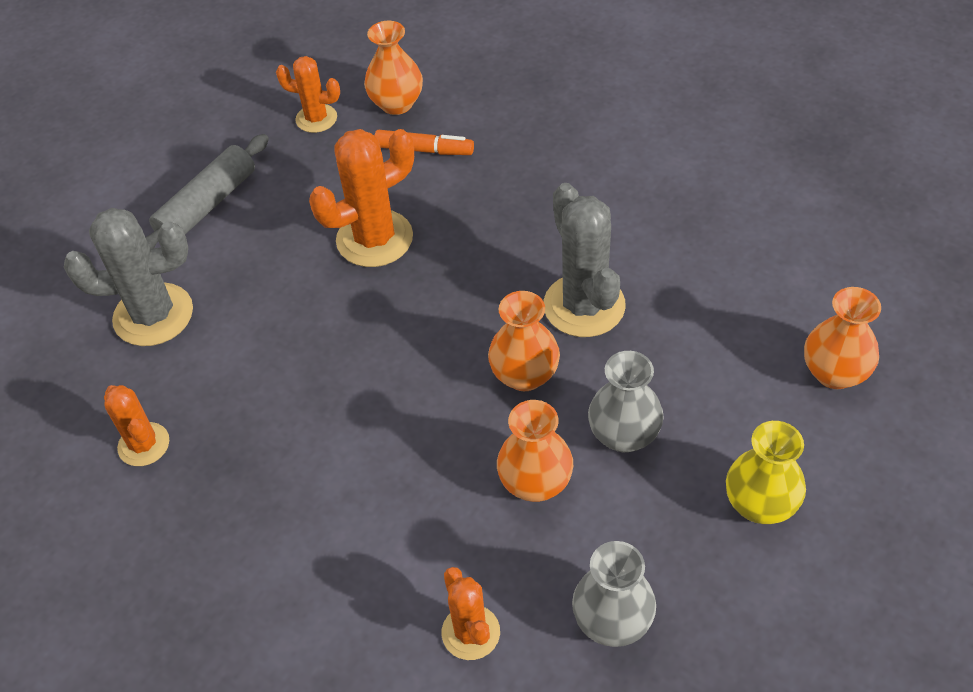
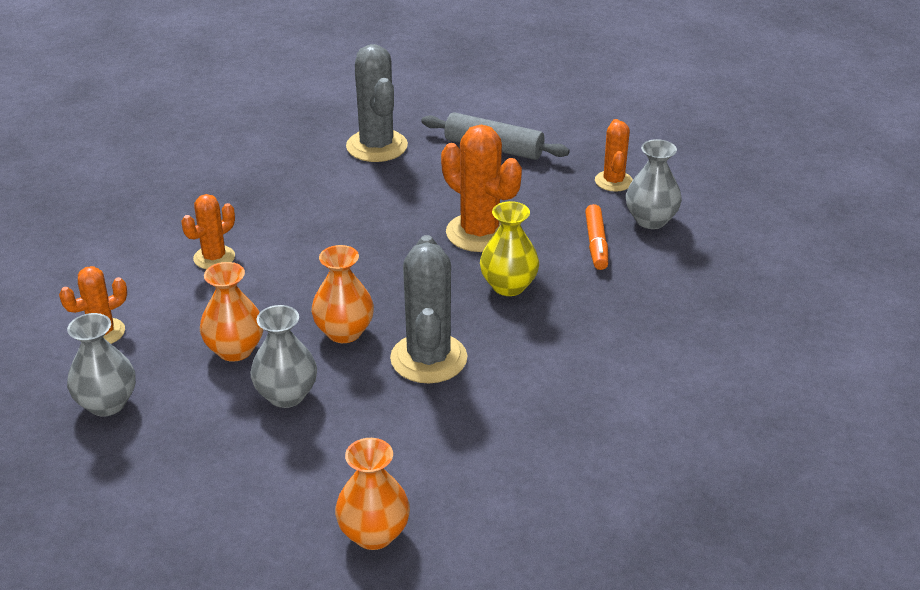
camera: 75 degrees right, 15 degrees down
(144, 444) = (260, 165): orange cactus -> orange cactus (214, 258)
(396, 104) = (651, 220): orange vase -> grey vase
(584, 306) = (428, 358): grey cactus -> grey cactus turned 60 degrees counterclockwise
(760, 504) = (217, 485): yellow vase -> yellow vase (508, 286)

